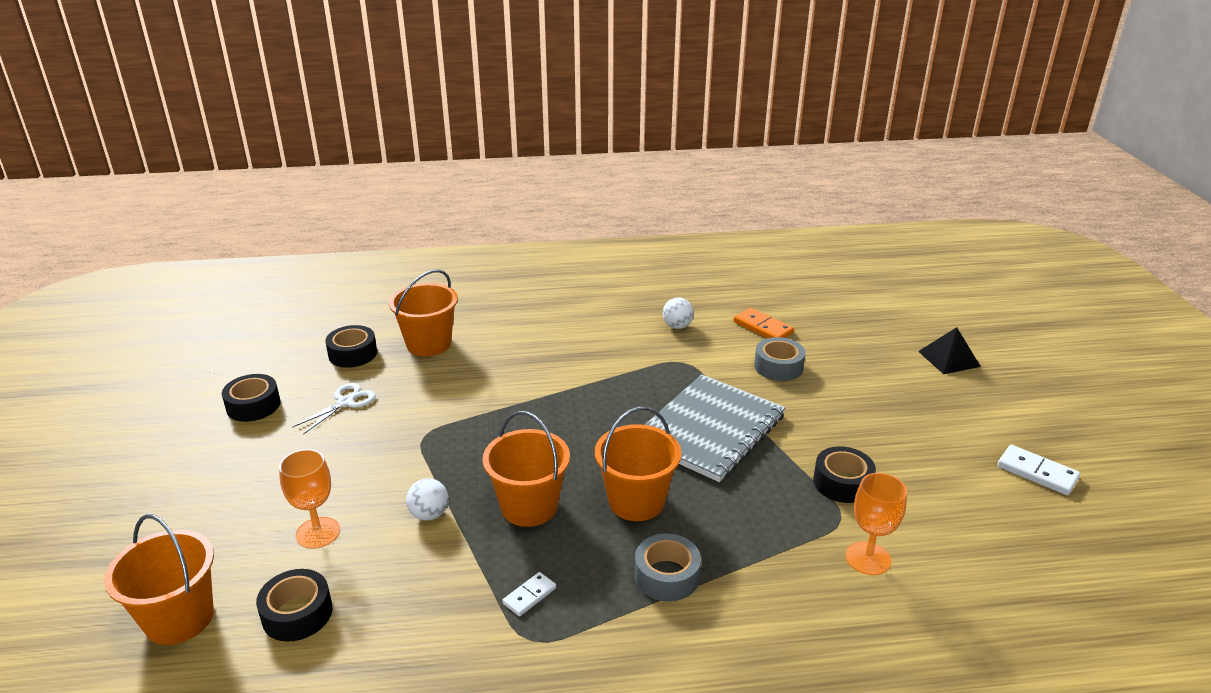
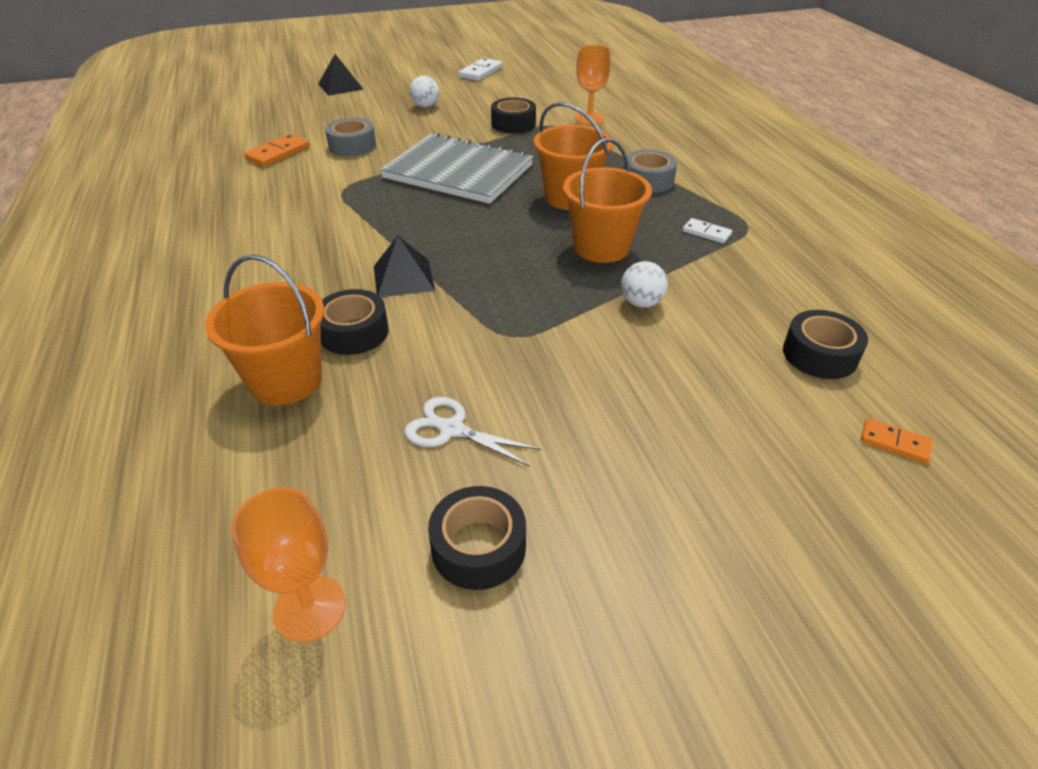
camera: 100 degrees left, 10 degrees up
(179, 618) = (895, 443): orange bucket -> orange domino
(318, 533) = (710, 375): orange goblet -> orange goblet (309, 608)
(353, 354) = (310, 463): black tape -> black tape (354, 332)
(524, 390) = (403, 278): none -> black pyramid
(677, 326) = (267, 196): white ball -> white ball (425, 106)

